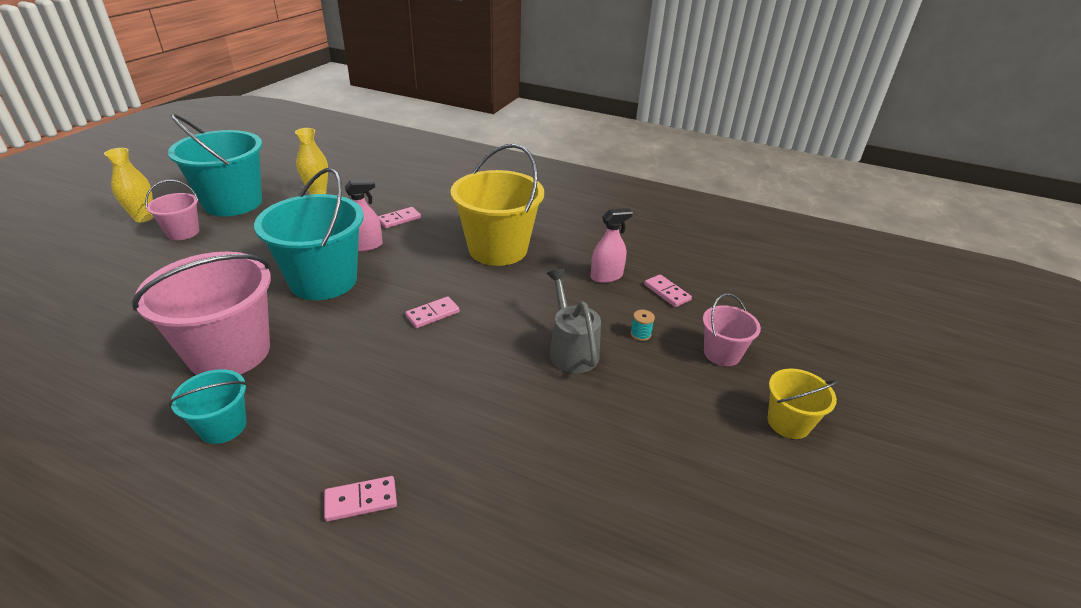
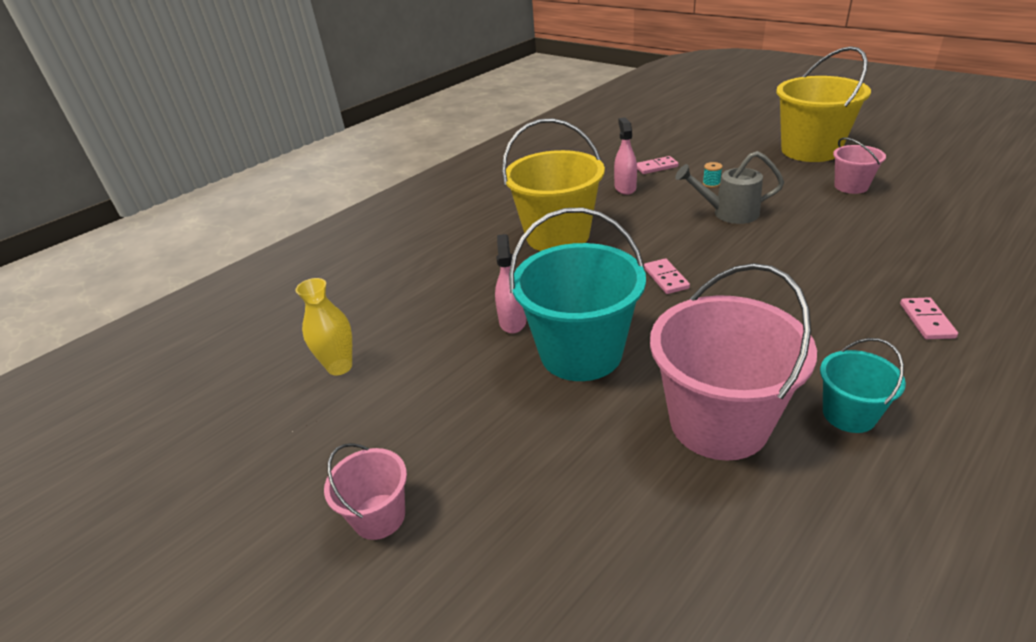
camera: 65 degrees left, 0 degrees up
(144, 218) = (286, 589): yellow vase -> none
(233, 203) = (309, 461): turquoise bucket -> none
(399, 219) = (460, 296): pink domino -> none
(722, 353) = (737, 159): pink bucket -> pink bucket (851, 186)
(788, 422) = (810, 150): yellow bucket -> yellow bucket, size x1.99

